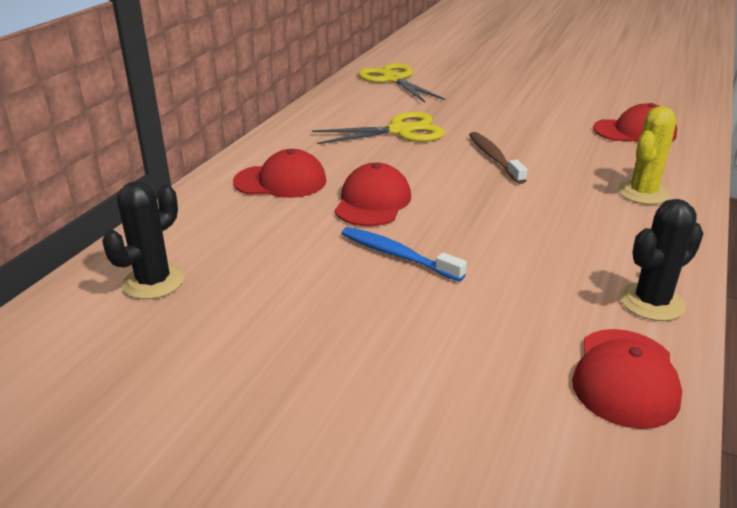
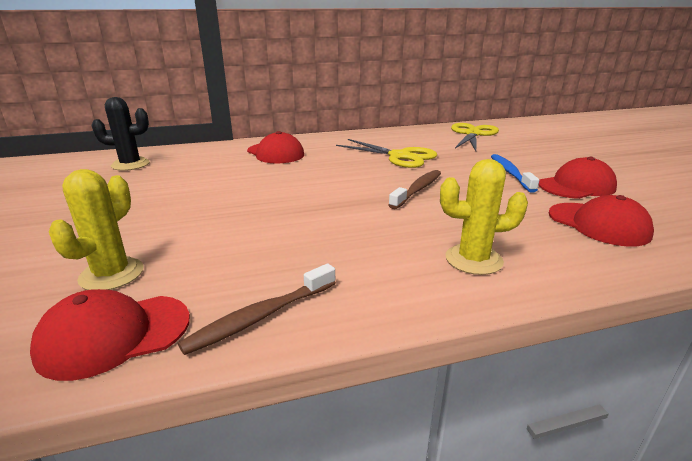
camera: 50 degrees right, 5 degrees down
(372, 202) = (285, 178): red cap -> red cap (576, 186)
(397, 255) = (223, 203): blue toothbrush -> blue toothbrush (510, 173)
(505, 359) = (111, 274): none -> yellow cactus
(651, 302) = (260, 317): black cactus -> brown toothbrush

